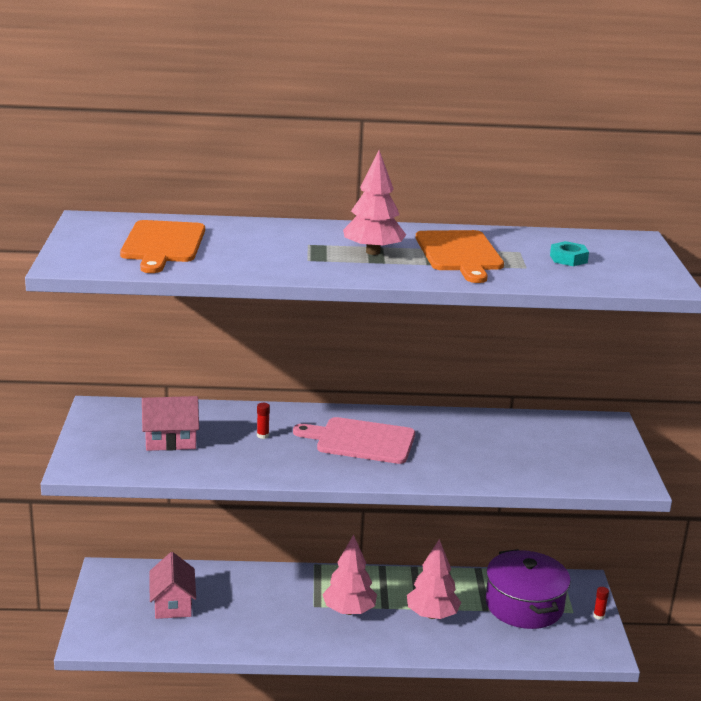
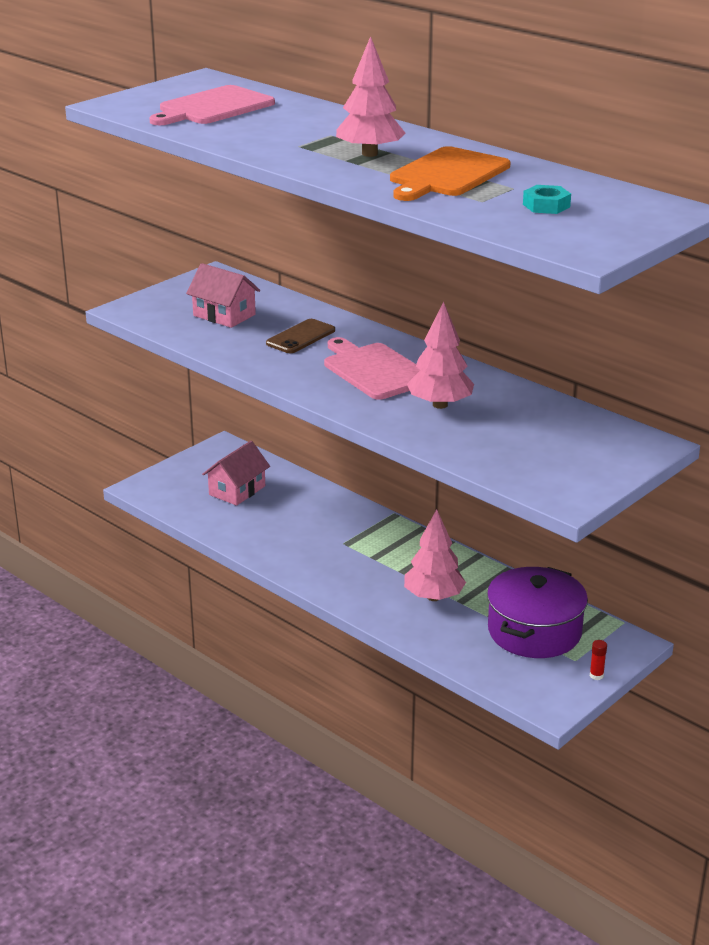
camera: 45 degrees right, 5 degrees up
(162, 244) = (213, 107): orange cutting board -> pink cutting board
(262, 435) = (300, 337): red glue stick -> brown phone
(349, 611) = (366, 560): pink tree -> pink tree (440, 405)

